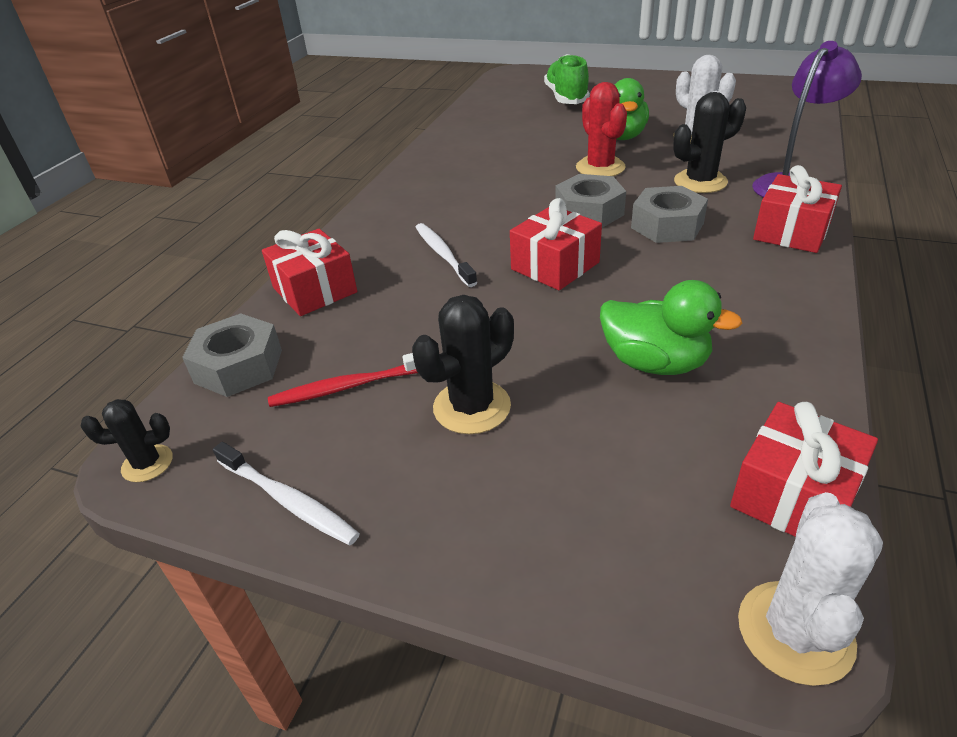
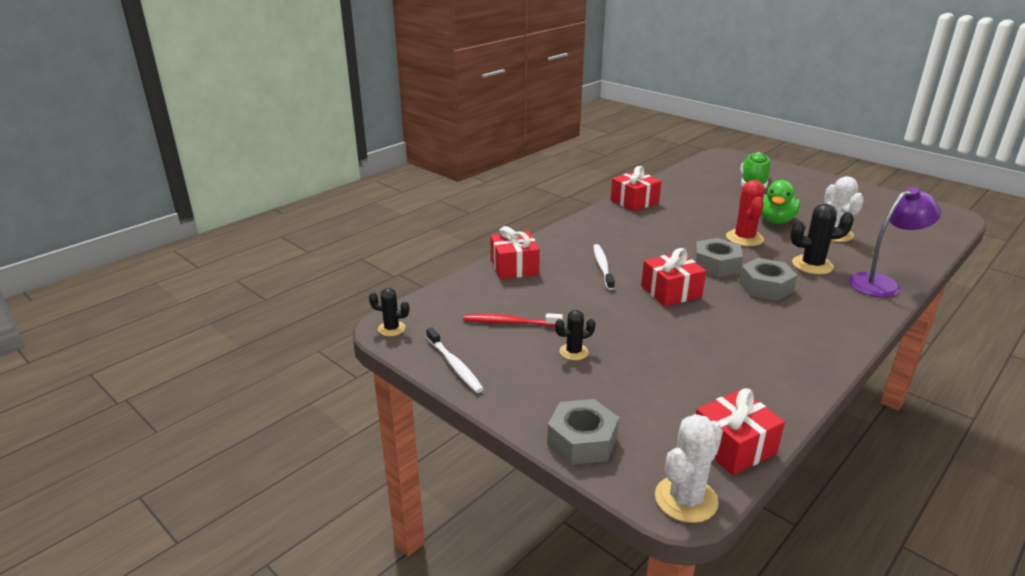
camera: 20 degrees right, 10 degrees down
(239, 366) = (455, 296): grey nut -> grey nut (582, 441)
(472, 407) = (573, 352): black cactus -> black cactus, size x0.61
(655, 363) = (698, 361): green duck -> none
(791, 232) = (854, 313): red gift -> red gift (634, 201)

